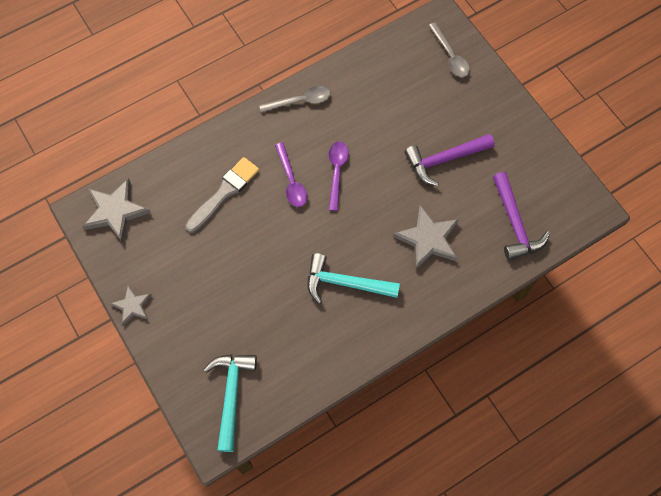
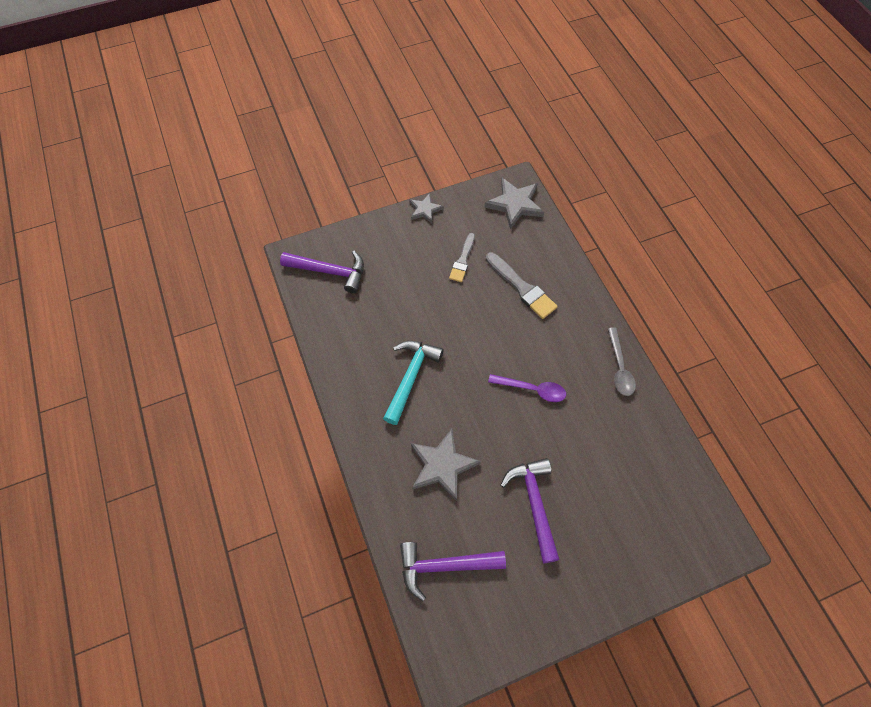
camera: 100 degrees right, 5 degrees down
(197, 255) = (462, 260): none -> grey brush
(231, 394) = (330, 272): turquoise hammer -> purple hammer
(291, 181) = (527, 346): purple spoon -> none
(450, 56) = (674, 542): grey spoon -> none

